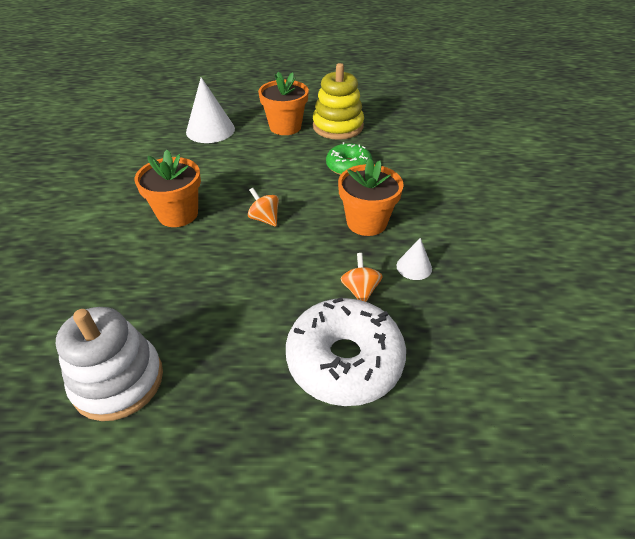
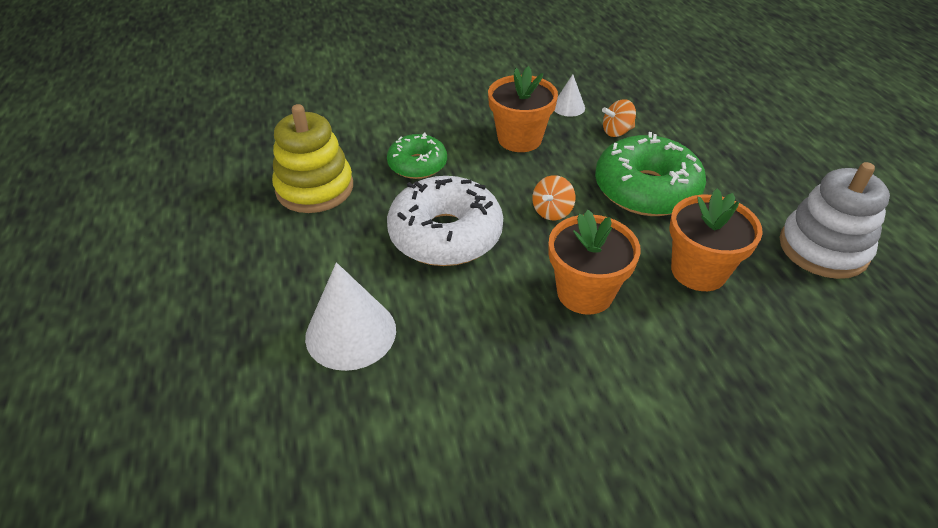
camera: 105 degrees left, 0 degrees up
(264, 281) = (646, 189): none -> green donut
(285, 127) = (324, 241): orange flower pot -> orange flower pot (698, 271)
(344, 360) = (695, 130): white donut -> white donut (445, 235)

